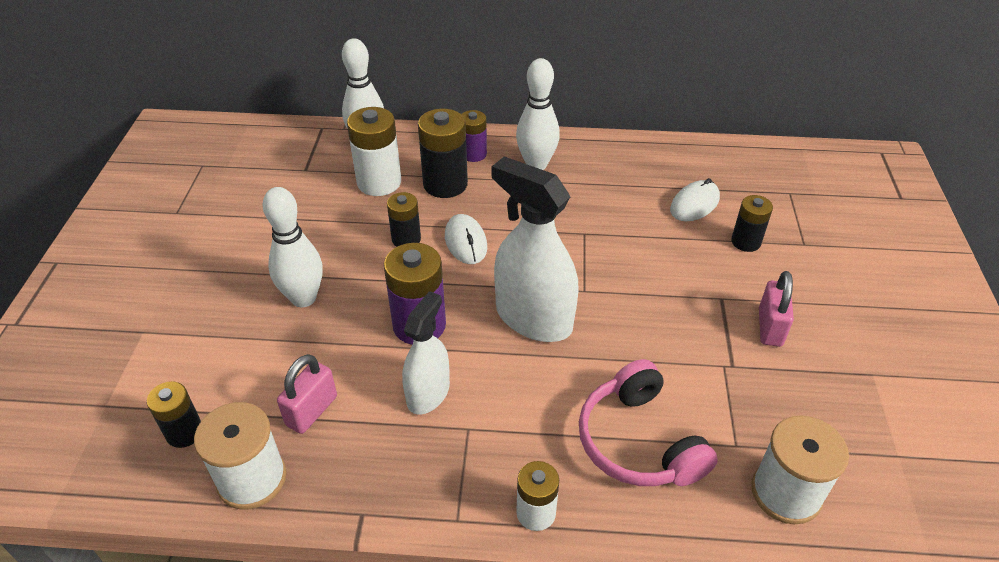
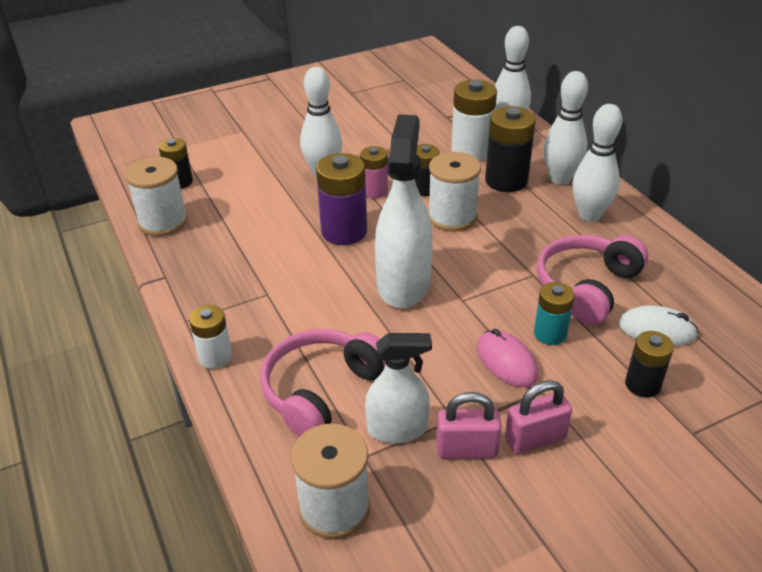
camera: 60 degrees right, 5 degrees down
(312, 411) = (231, 220): pink padlock -> pink padlock (466, 449)
(375, 274) = (374, 191): none -> pink battery
(428, 393) = (284, 262): white spray bottle -> white spray bottle (397, 429)
(466, 242) = (452, 217): white mouse -> white spool
(473, 154) = (560, 179): purple battery -> white bowling pin
(621, 212) = (586, 287): none -> pink headphones
(661, 260) = (550, 334): none -> turquoise battery
(677, 301) = (506, 361): none -> pink mouse

